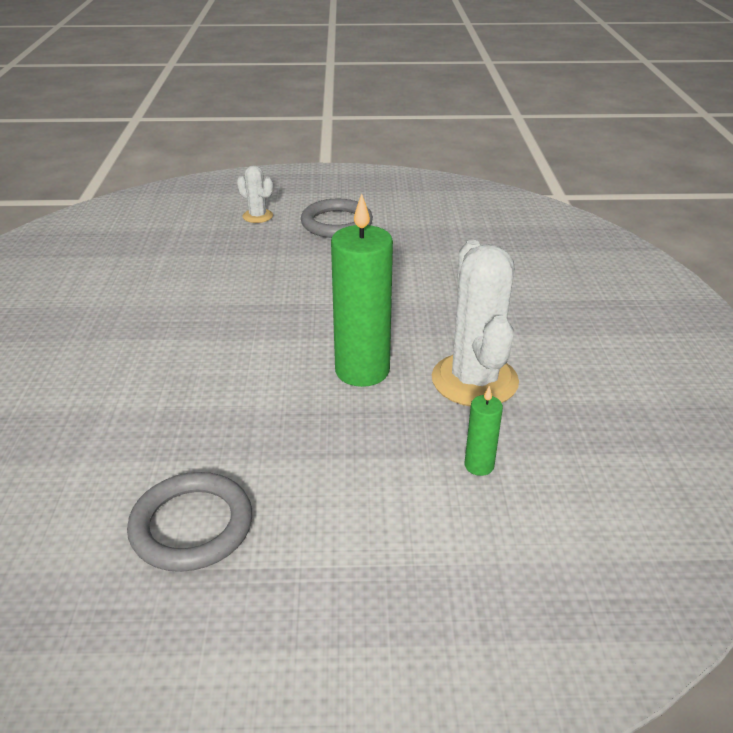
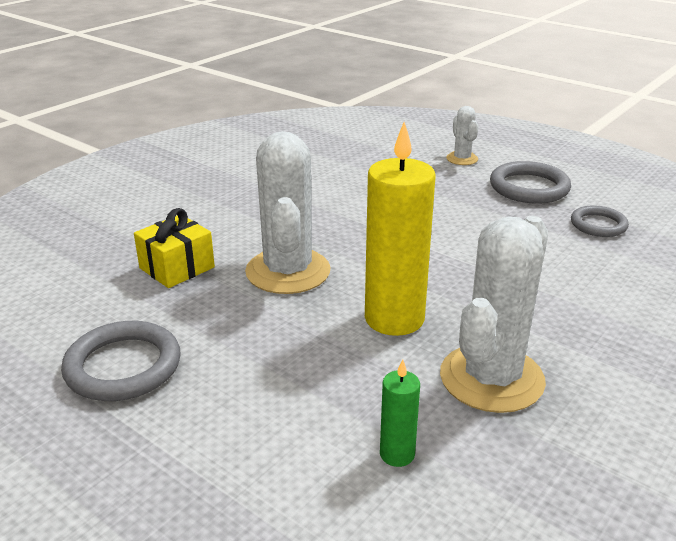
camera: 40 degrees right, 5 degrees down
(124, 417) = (177, 268): none -> yellow gift
(232, 373) = (288, 271): none -> white cactus
(362, 370) = (394, 318): green candle -> yellow candle
(415, 235) = (598, 225): none -> grey ring

